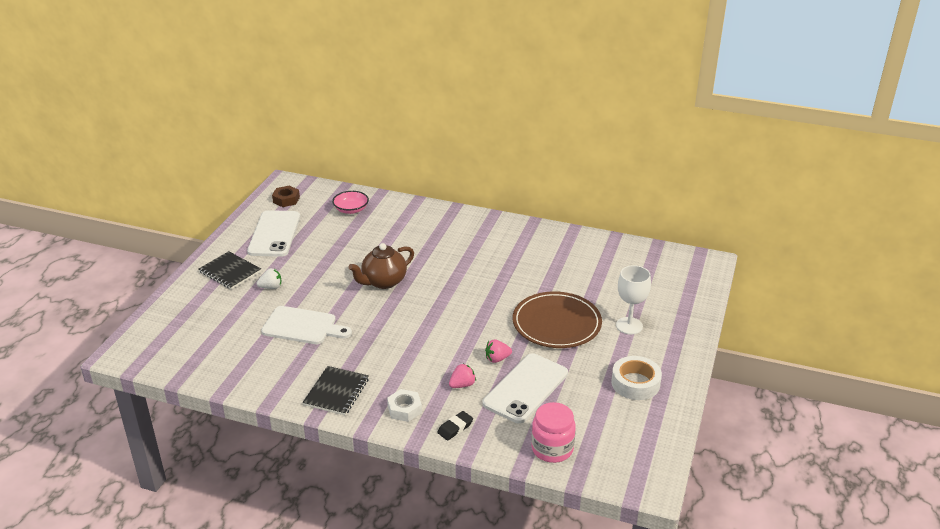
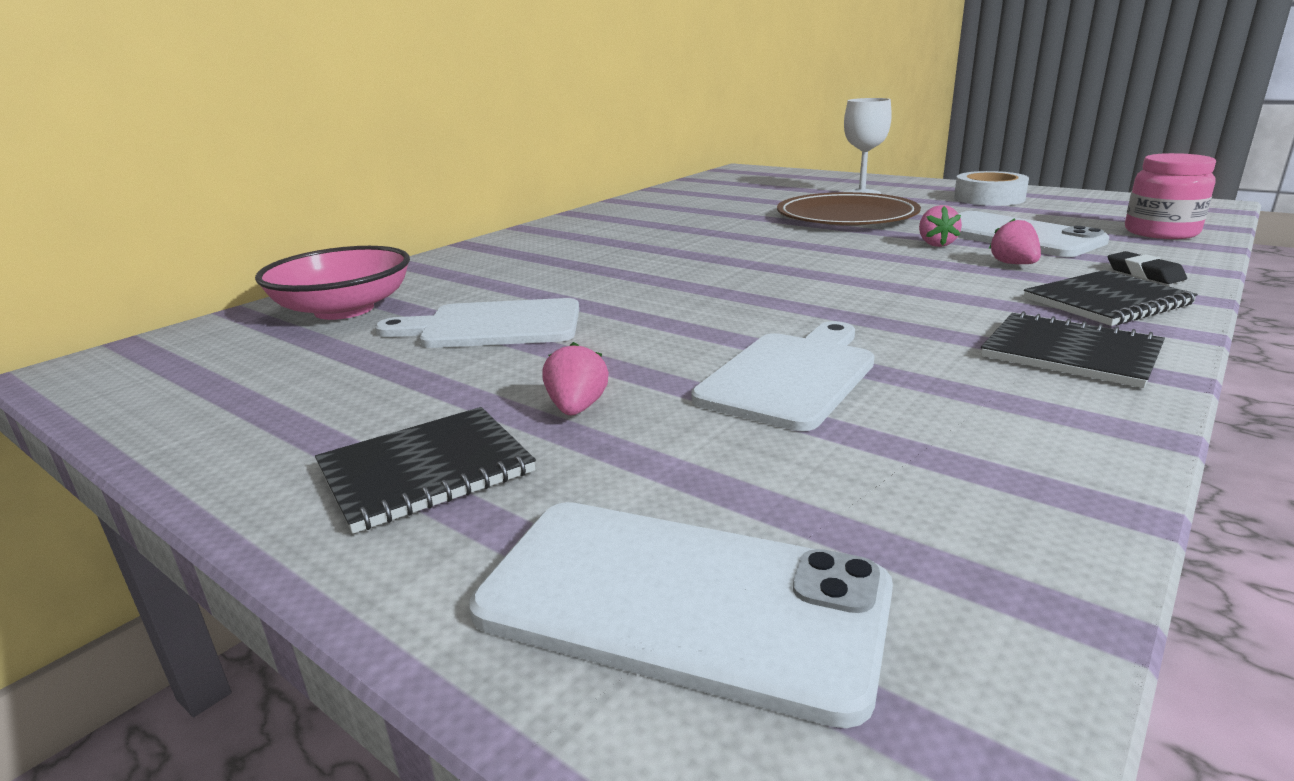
camera: 70 degrees left, 10 degrees down
(271, 287) = (577, 408): white strawberry -> pink strawberry
(274, 234) = (312, 393): white phone -> white phone (681, 601)
(286, 200) = (167, 371): brown nut -> none
(340, 250) = (493, 326): none -> white cutting board
(351, 210) = (344, 309): pink bowl -> pink bowl, size x1.61
(383, 282) = (658, 297): brown teapot -> none
(404, 409) = (1106, 301): white nut -> black notebook

